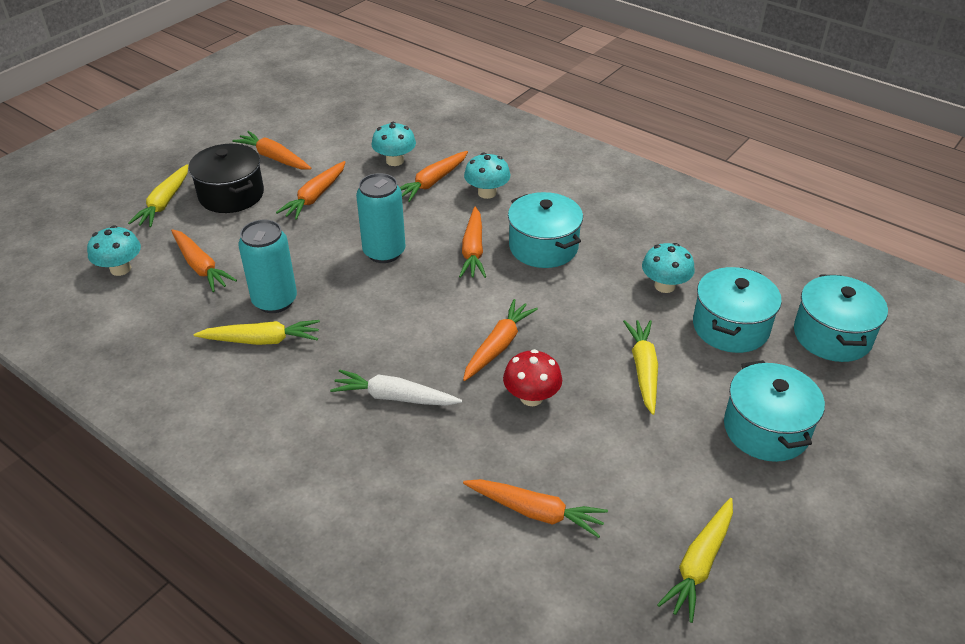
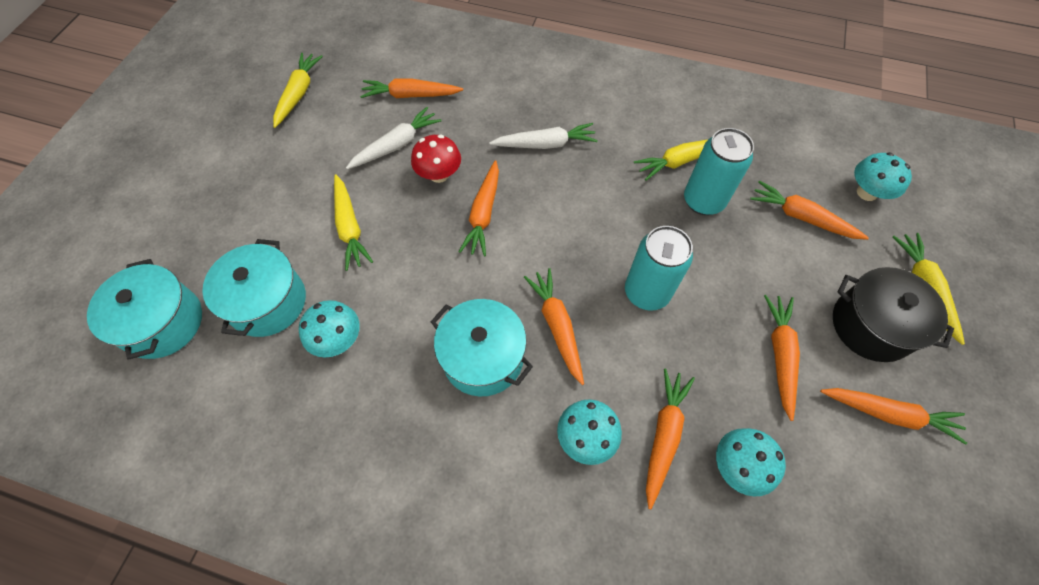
camera: 160 degrees right, 20 degrees up
(573, 445) = (396, 145): none -> white carrot
(766, 429) = (244, 200): turquoise pot -> none

